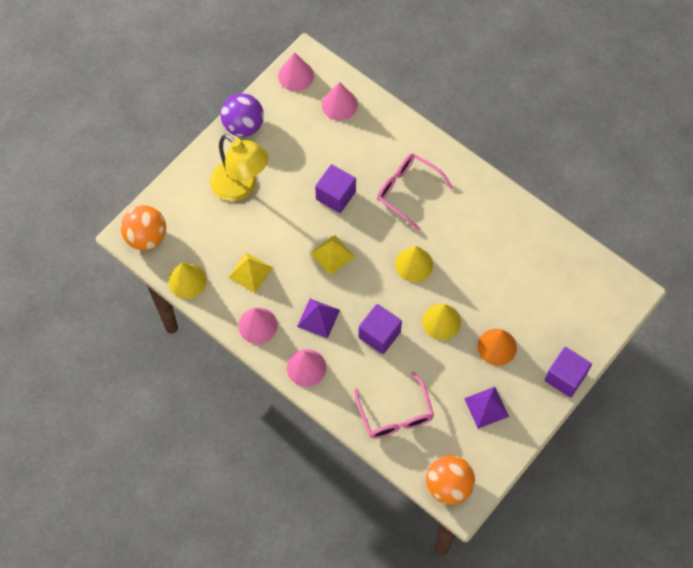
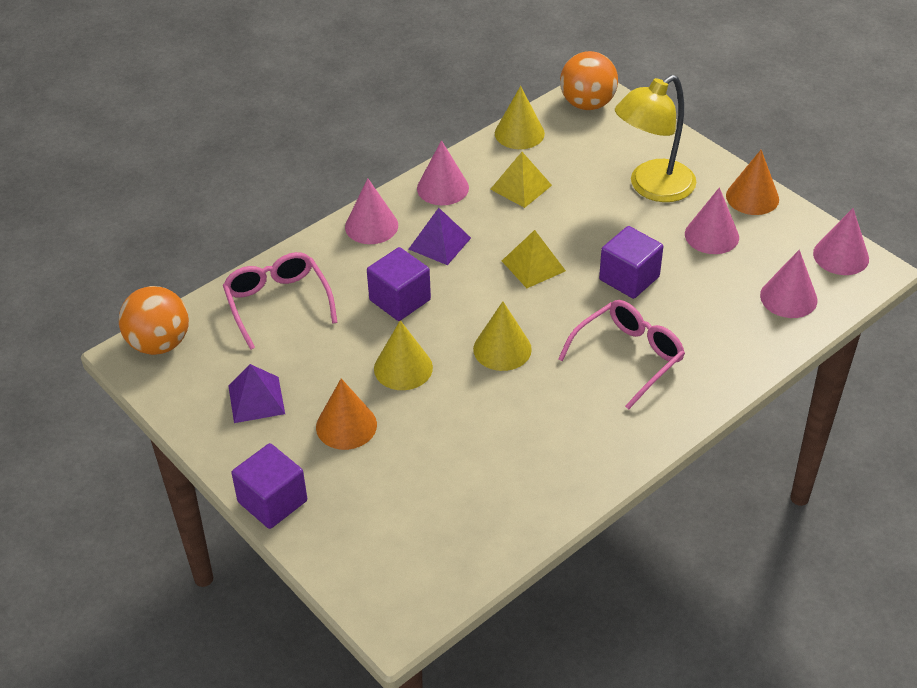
camera: 100 degrees right, 20 degrees down
(243, 126) = (752, 197): purple ball -> orange cone
(286, 149) = (711, 235): none -> pink cone
(395, 415) = (277, 303): pink glasses -> pink glasses turned 75 degrees clockwise

